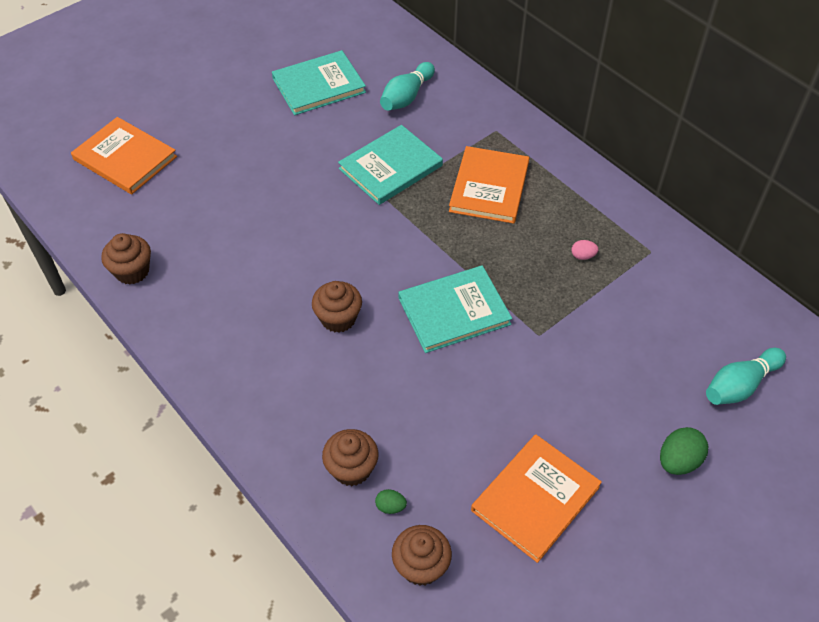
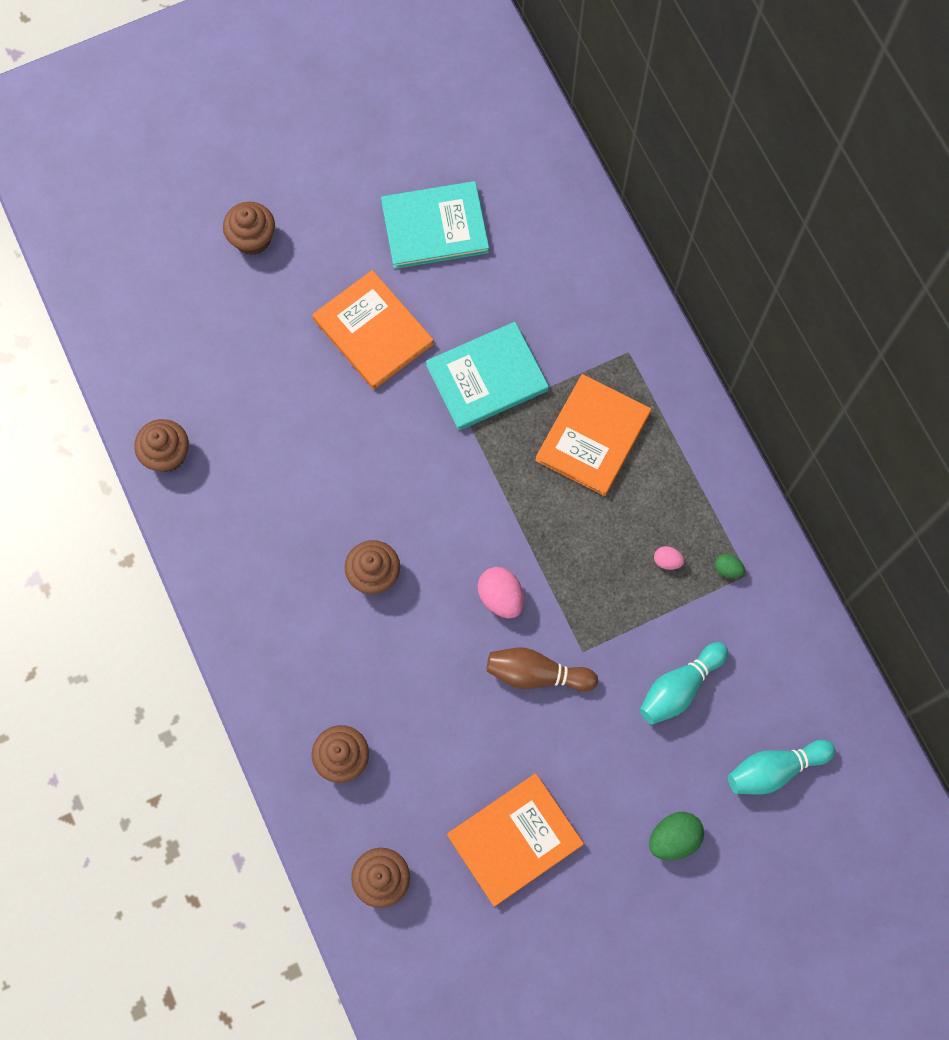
camera: 15 degrees right, 20 degrees up
(125, 158) = (185, 287): orange book -> orange book (373, 331)
(175, 118) = (252, 238): none -> brown cupcake
(390, 506) = (370, 809): green egg -> green egg (727, 569)
(406, 97) = (536, 272): turquoise bowling pin -> turquoise bowling pin (679, 687)
(454, 311) = (501, 597): turquoise book -> pink egg
(506, 361) = (537, 674): none -> brown bowling pin

